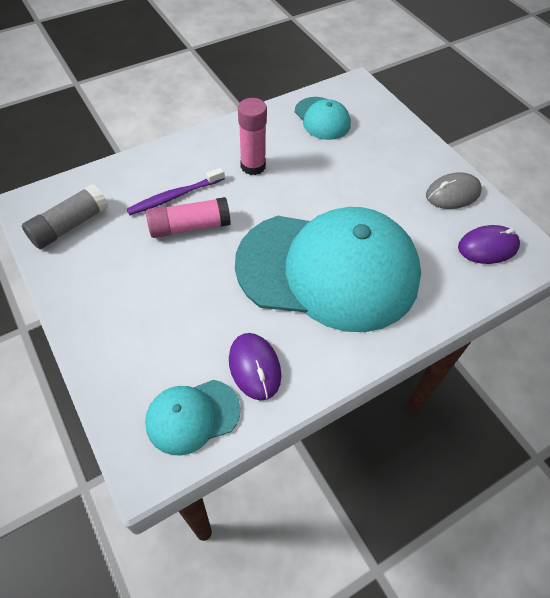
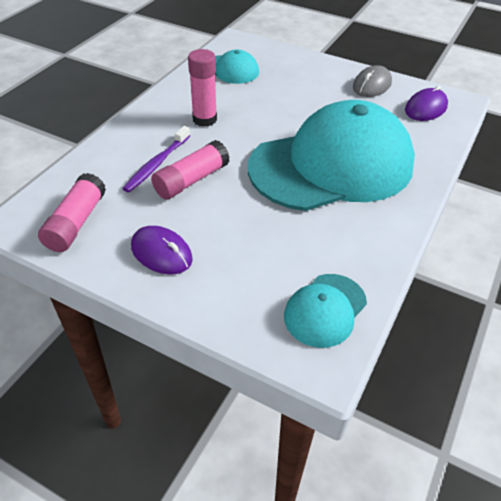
camera: 30 degrees left, 10 degrees down
(70, 225) = (76, 222): grey glue stick -> pink glue stick
(254, 367) = (340, 253): purple mouse -> purple mouse (161, 253)

